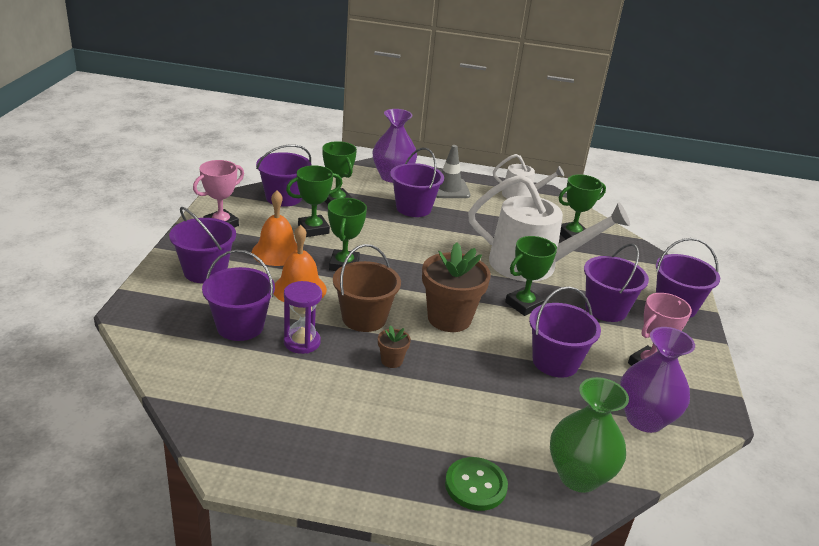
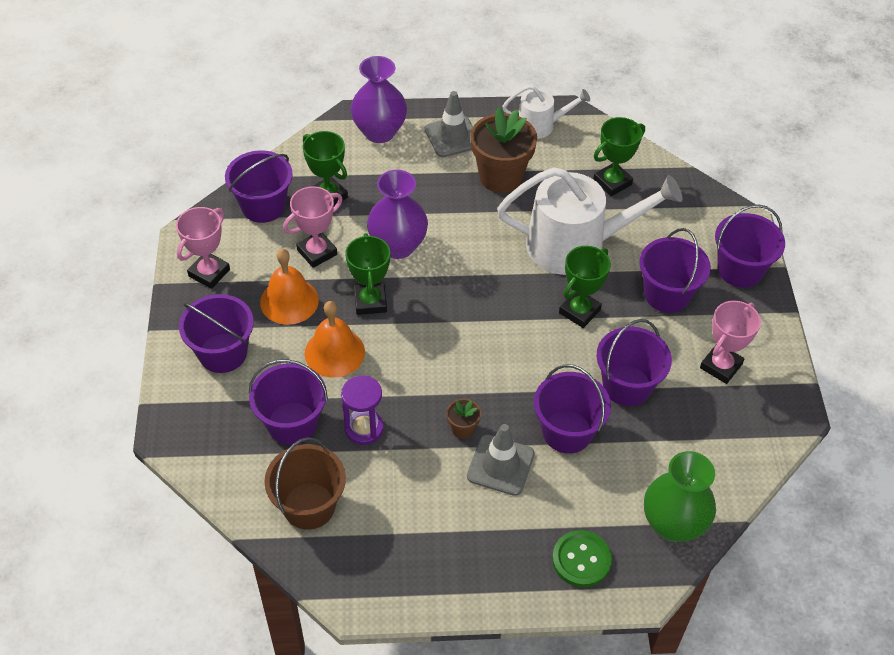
camera: 10 degrees left, 20 degrees up
(313, 229) = (317, 252): green trophy -> pink trophy
(364, 318) = (417, 377): brown bucket -> brown bucket (309, 506)
(413, 208) = (420, 184): purple bucket -> purple bucket (567, 432)
(418, 394) = (500, 465): none -> grey traffic cone
(449, 318) = (505, 353): brown flower pot -> brown flower pot (500, 177)
(644, 419) = (725, 438): purple vase -> purple vase (398, 246)

